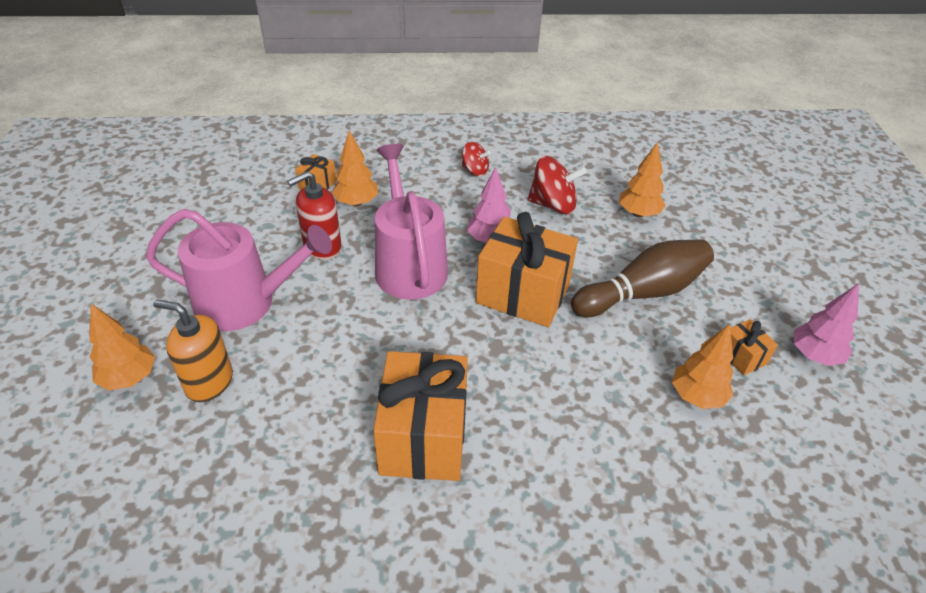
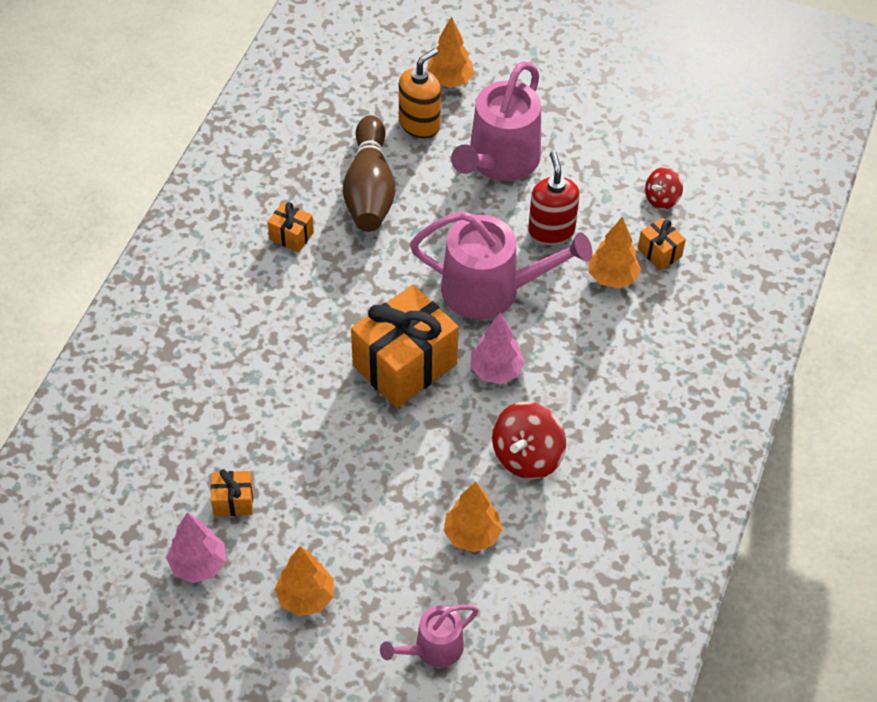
camera: 115 degrees right, 10 degrees up
(423, 437) = (291, 236): orange gift -> orange gift, size x0.45
(475, 170) = (627, 407): red spinning top -> red spinning top (662, 198)
(642, 293) = (353, 466): brown bowling pin -> brown bowling pin (369, 189)
(696, 396) = (217, 437): orange tree -> orange tree (306, 597)
(734, 208) = (433, 648): none -> pink watering can

